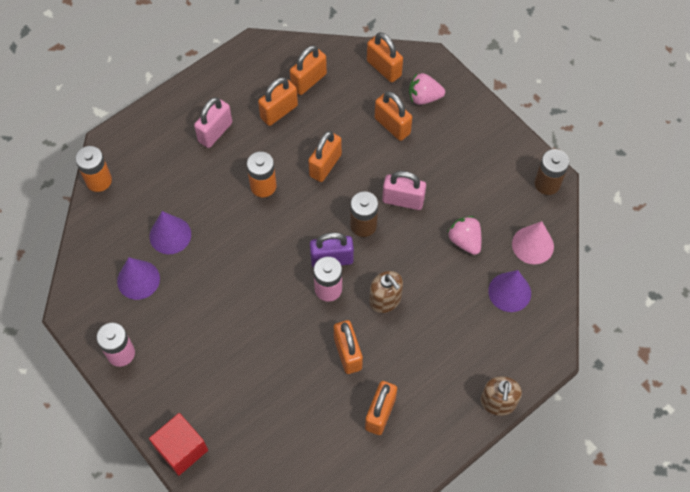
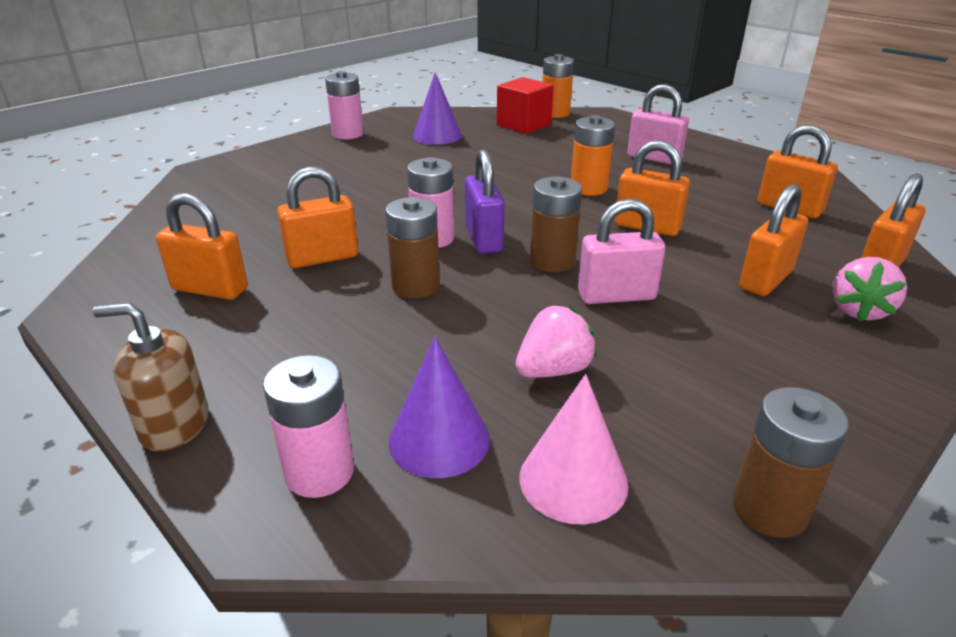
camera: 85 degrees right, 30 degrees down
(170, 235) = (497, 145): purple cone -> none
(181, 449) = (221, 166): red cube -> red cube (524, 124)
(279, 112) = (716, 191): orange padlock -> none
(385, 300) = (415, 286): brown soap dispenser -> brown battery
(403, 200) = (616, 296): pink padlock -> pink padlock turned 75 degrees clockwise
(424, 97) = (859, 310): pink strawberry -> pink strawberry turned 150 degrees counterclockwise
(527, 338) = (319, 472): none -> pink battery

